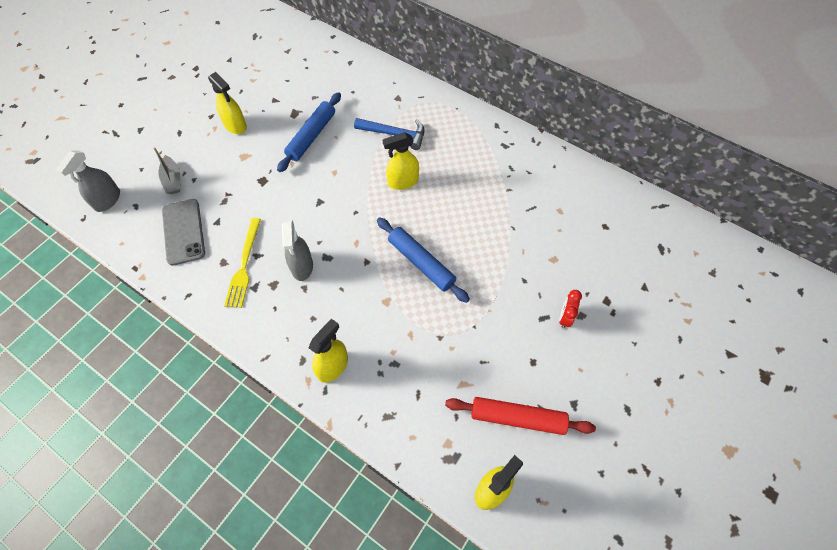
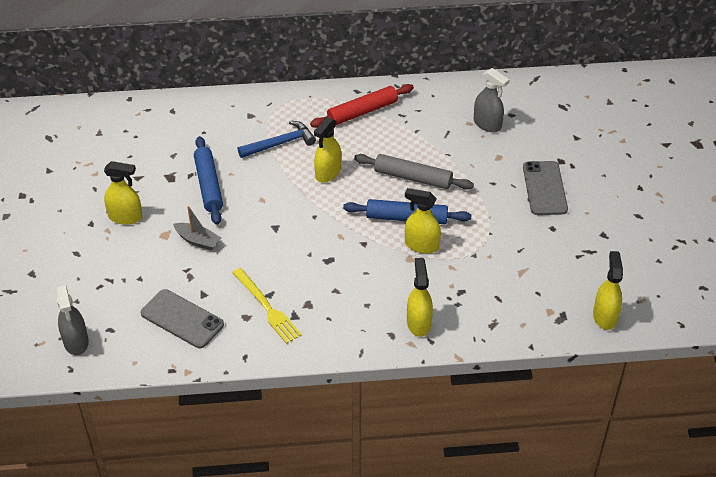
camera: 40 degrees left, 15 degrees down
(173, 180) = (120, 290): grey boat -> grey boat (198, 241)
(302, 266) = (316, 278): grey spray bottle -> grey spray bottle (487, 124)
(407, 296) = (421, 245): none -> yellow spray bottle
(462, 230) = (413, 178): none -> grey rolling pin
(517, 418) = (577, 266): red rolling pin -> red rolling pin (362, 112)
(565, 317) = (544, 188): red clock -> grey phone

